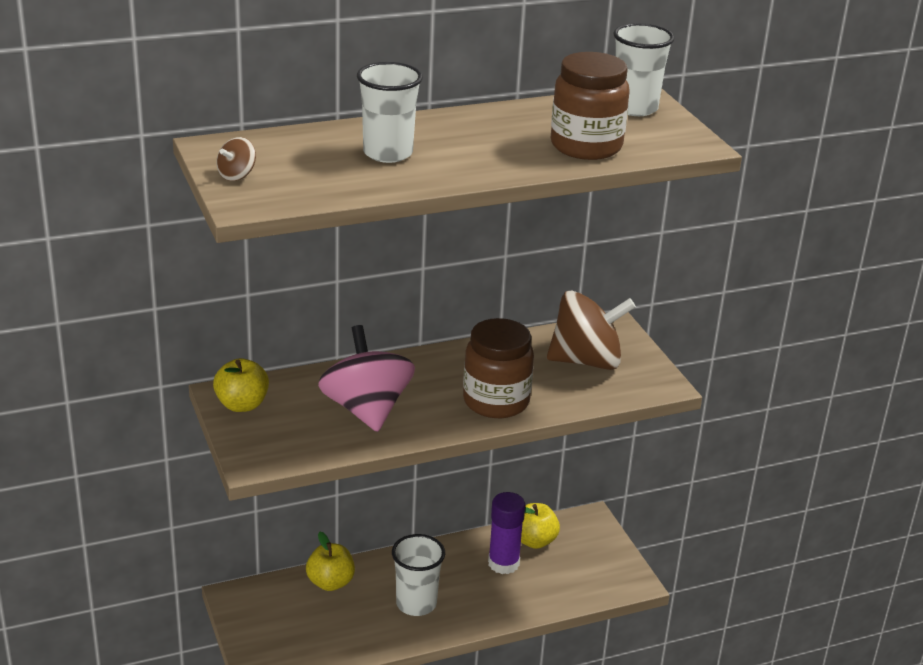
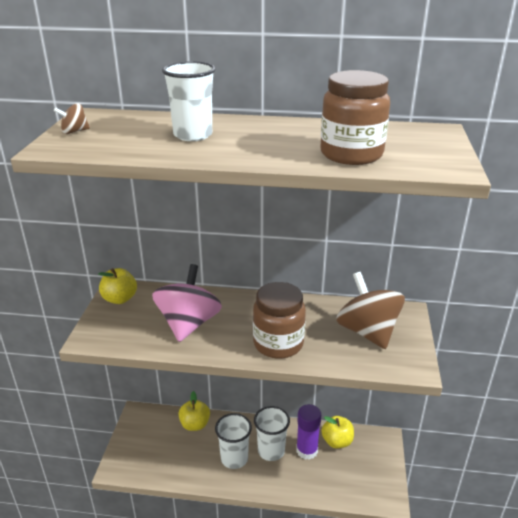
camera: 30 degrees right, 0 degrees up
(586, 361) = (367, 332): brown spinning top -> brown spinning top turned 135 degrees counterclockwise
(635, 108) = (424, 136): white cup -> white cup (271, 451)

